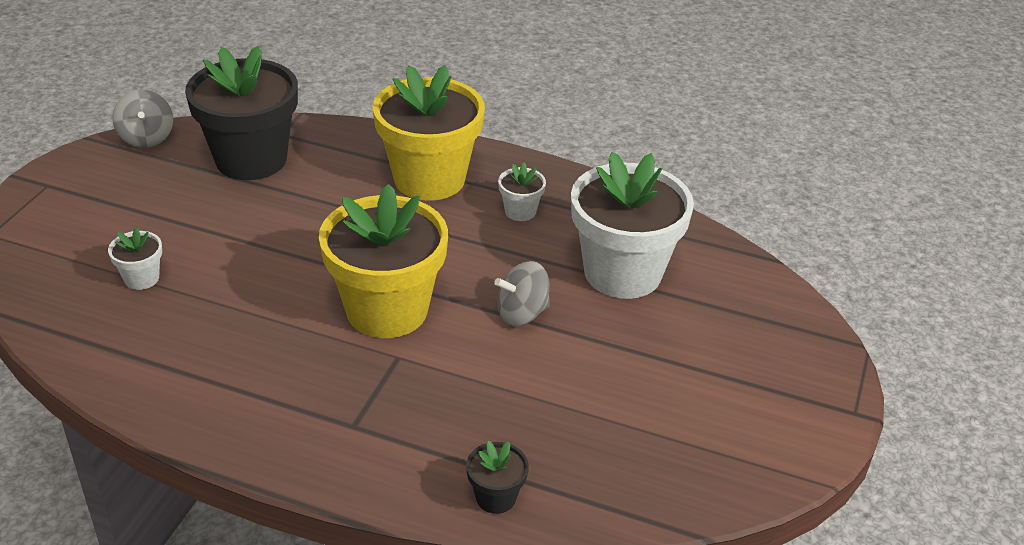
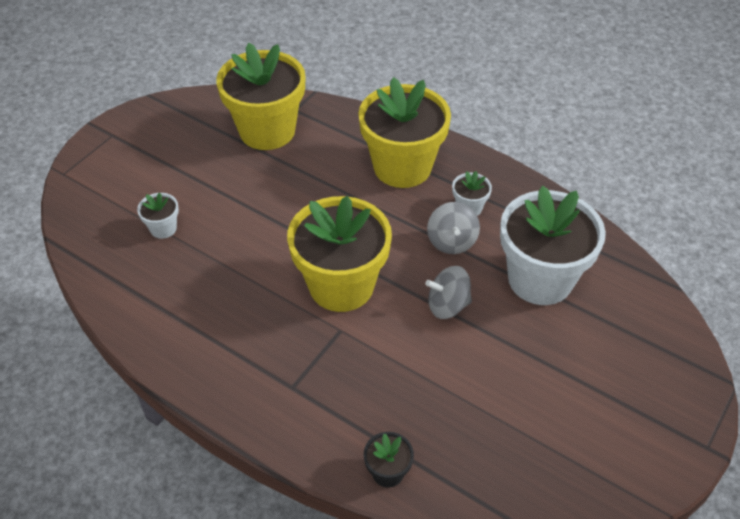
camera: 15 degrees right, 10 degrees up
(146, 138) = (193, 101): grey spinning top -> grey spinning top (451, 241)
(251, 159) = (267, 131): black flower pot -> yellow flower pot

